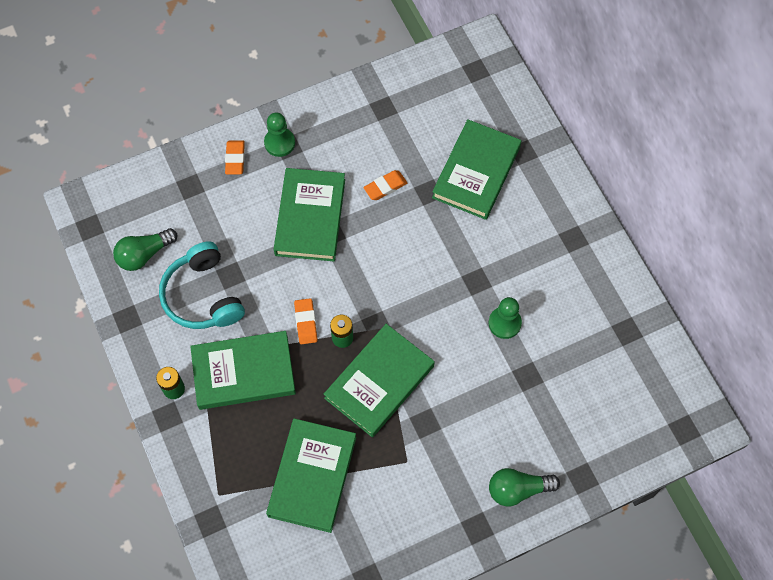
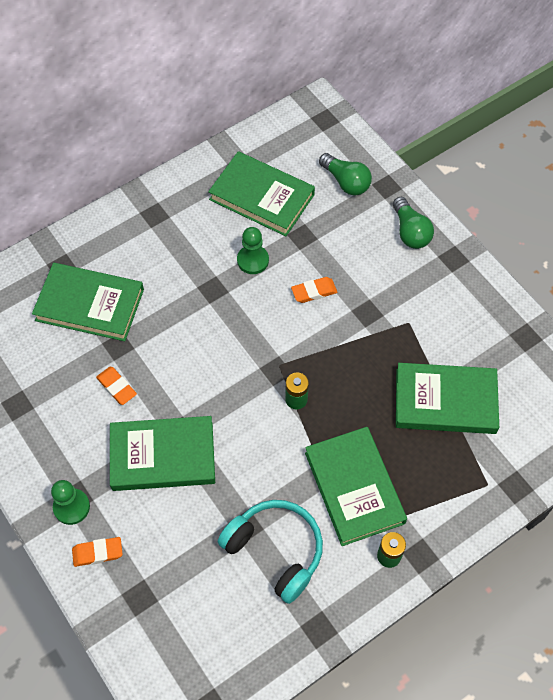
camera: 100 degrees left, 5 degrees down
(144, 254) = (236, 630): green light bulb -> green light bulb (346, 182)
(202, 296) = (276, 550): turquoise headphones -> turquoise headphones turned 105 degrees counterclockwise
(306, 322) = (286, 437): orange eraser -> orange eraser (314, 292)
(379, 382) = (336, 358): green book -> green book (262, 197)

